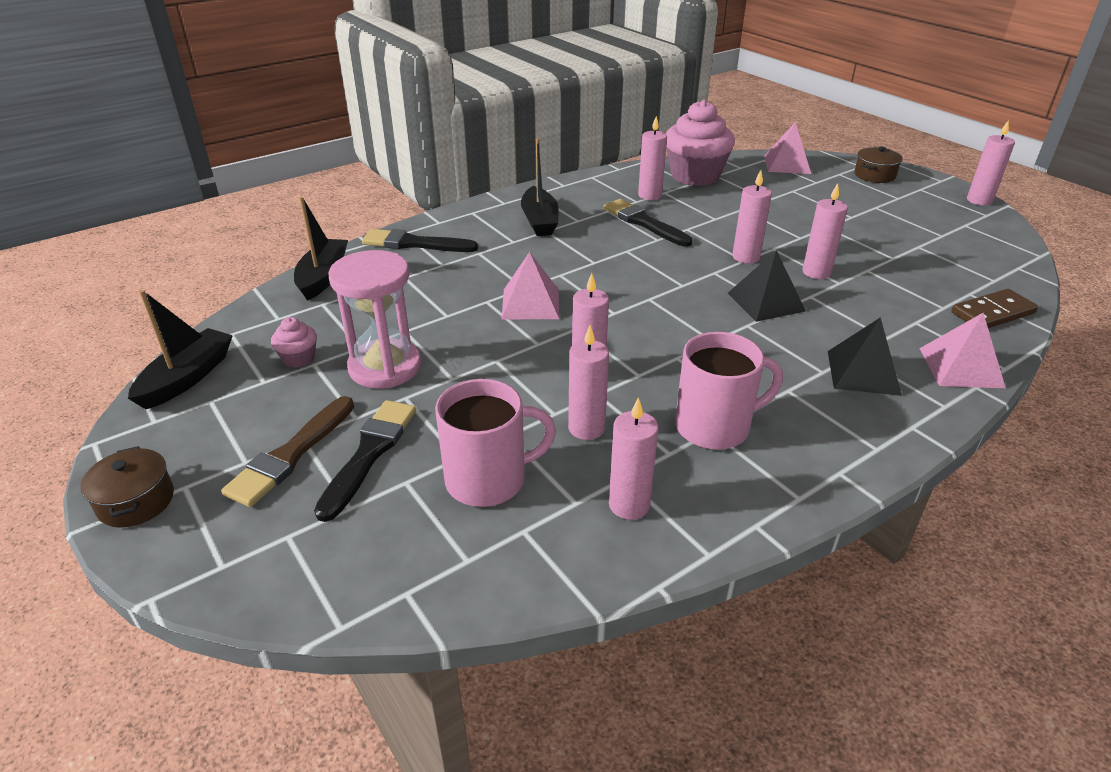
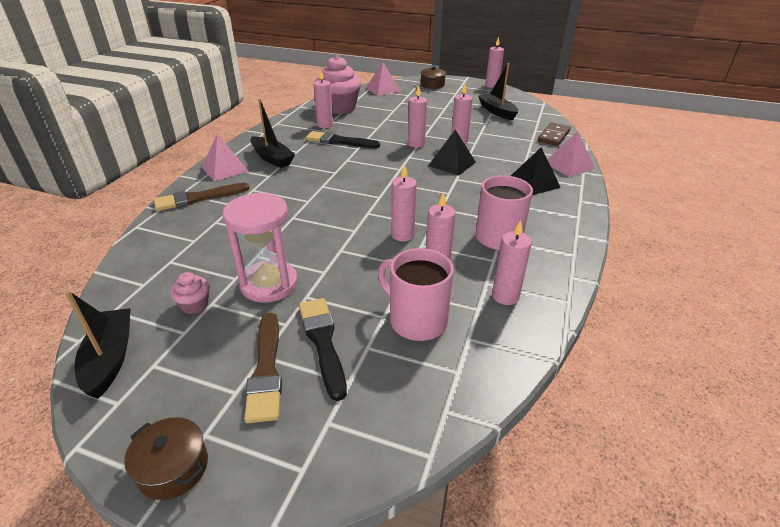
camera: 35 degrees left, 0 degrees up
(323, 277) = (149, 243): black boat -> black boat (497, 112)
(414, 244) = (198, 198): black brush -> brown brush
(488, 479) = (416, 320): pink mug -> pink mug turned 90 degrees counterclockwise
(530, 303) = (323, 209): pink pyramid -> pink pyramid (225, 169)

